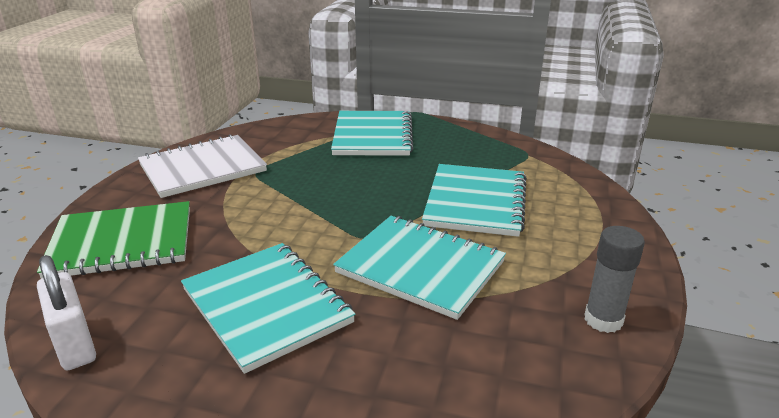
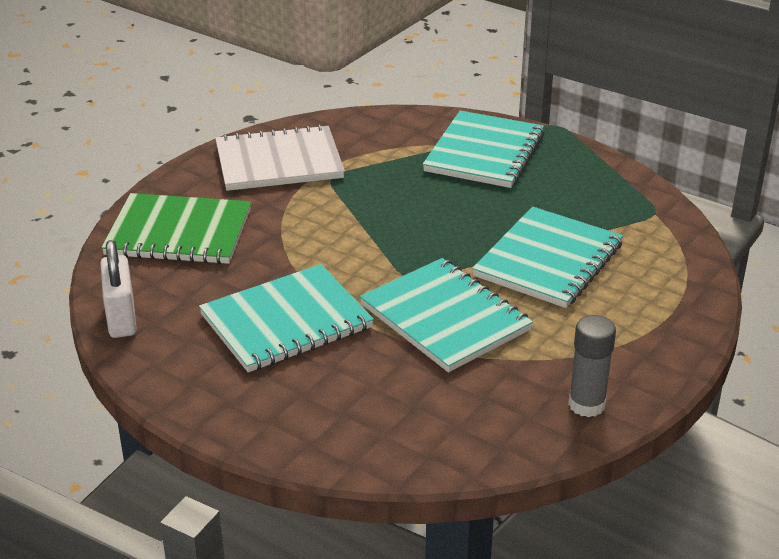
camera: 20 degrees right, 5 degrees up
(266, 306) = (286, 322): turquoise notebook -> turquoise notebook turned 75 degrees clockwise

